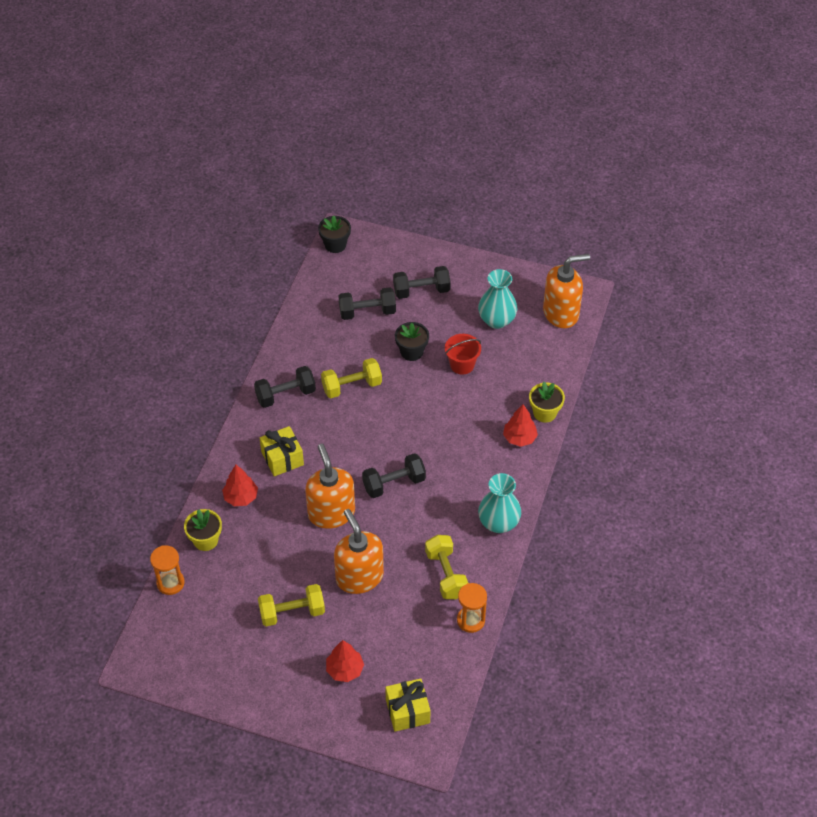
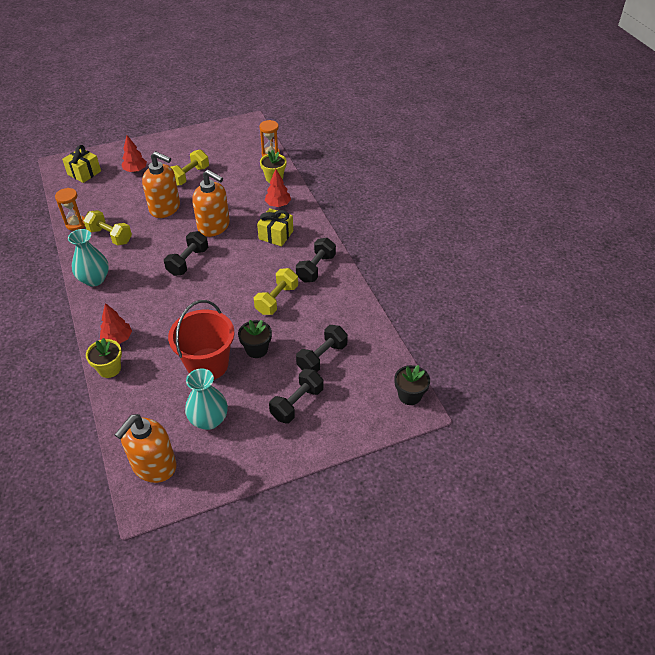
camera: 140 degrees right, 5 degrees down
(462, 365) = (207, 364): red bucket -> red bucket, size x1.76

